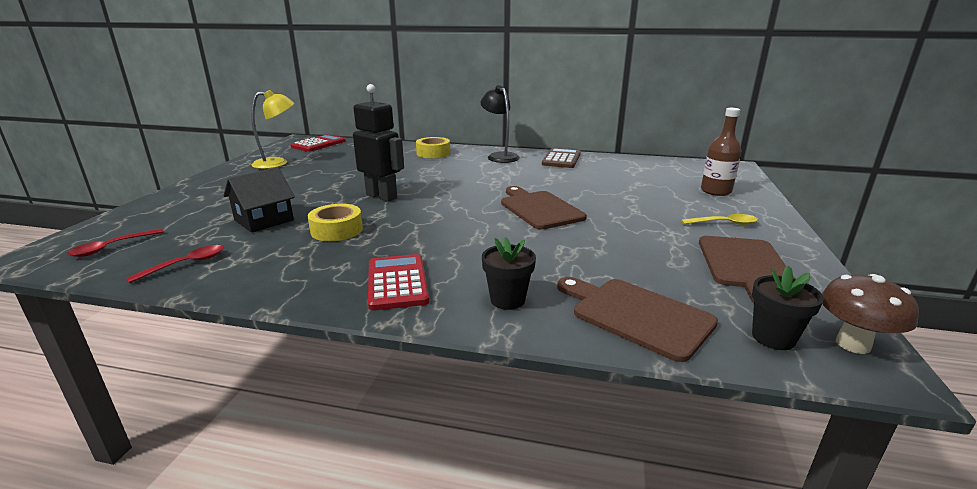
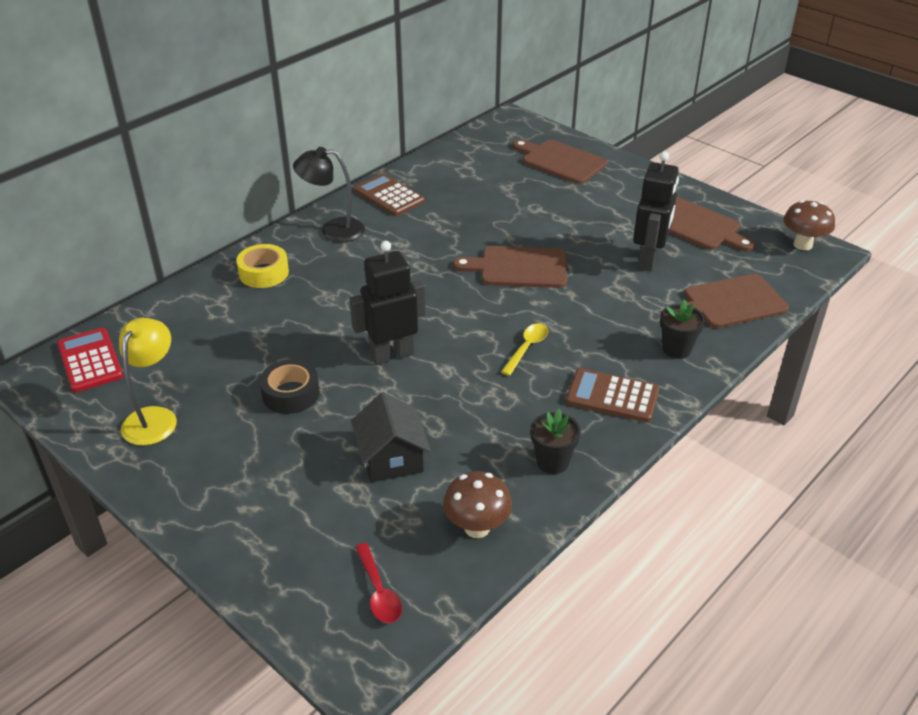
camera: 60 degrees left, 15 degrees up
(186, 264) = (477, 528): red spoon -> brown mushroom
(318, 183) = (290, 394): none -> black tape
(336, 230) = (467, 408): yellow tape -> none
(397, 282) = (612, 396): red calculator -> brown calculator
(638, 255) = (648, 260): none -> black robot
(716, 191) = (561, 161): brown bottle -> brown cutting board
(724, 223) = (626, 195): yellow spoon -> yellow spoon (527, 348)
(773, 338) = (782, 266): black flower pot -> black flower pot (552, 462)

